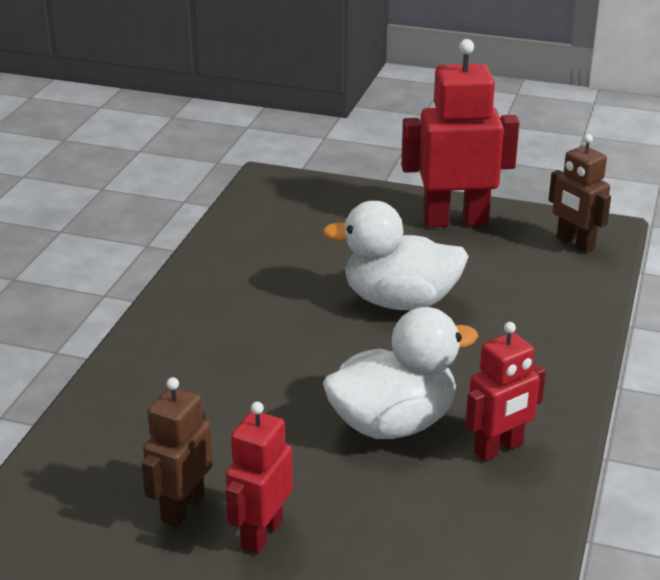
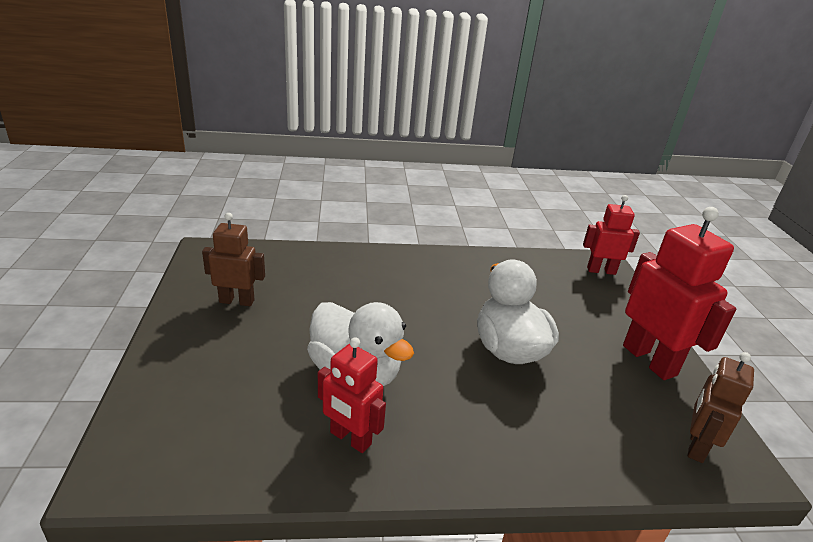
camera: 65 degrees right, 0 degrees up
(261, 534) = (219, 335): red robot -> red robot (601, 270)

